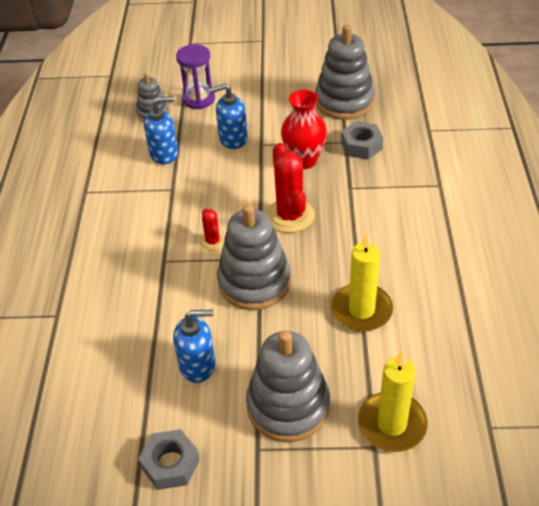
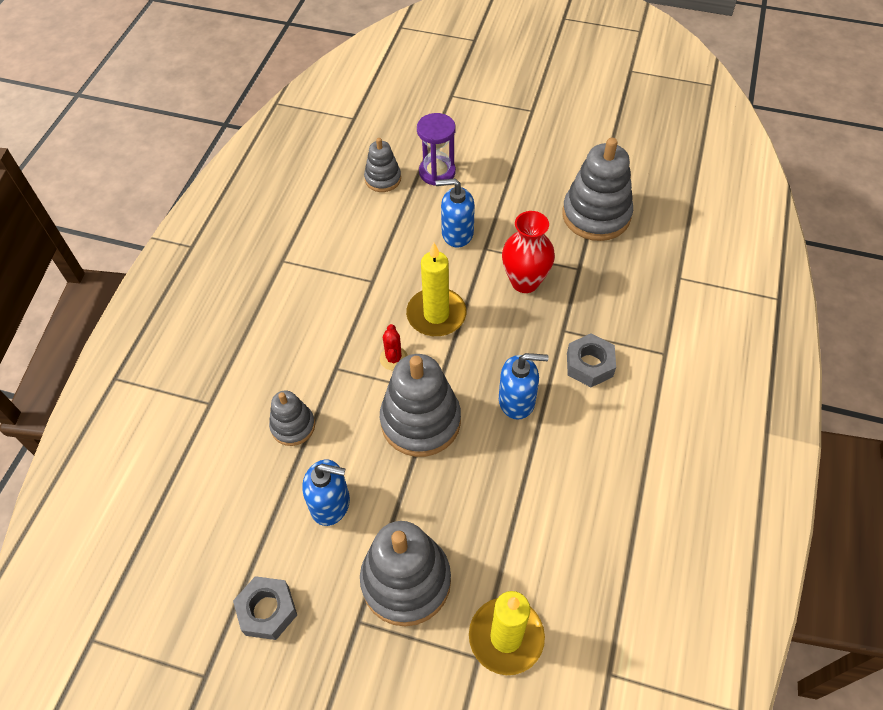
camera: 15 degrees right, 10 degrees up
(141, 314) = (293, 426): none -> grey stacking toy
(164, 153) = (378, 233): blue soap dispenser -> blue soap dispenser (517, 400)
(290, 216) = (486, 349): red cactus -> none
(361, 146) = (595, 279): grey nut -> grey nut (589, 365)
(361, 310) = (522, 489): yellow candle -> yellow candle (436, 315)

